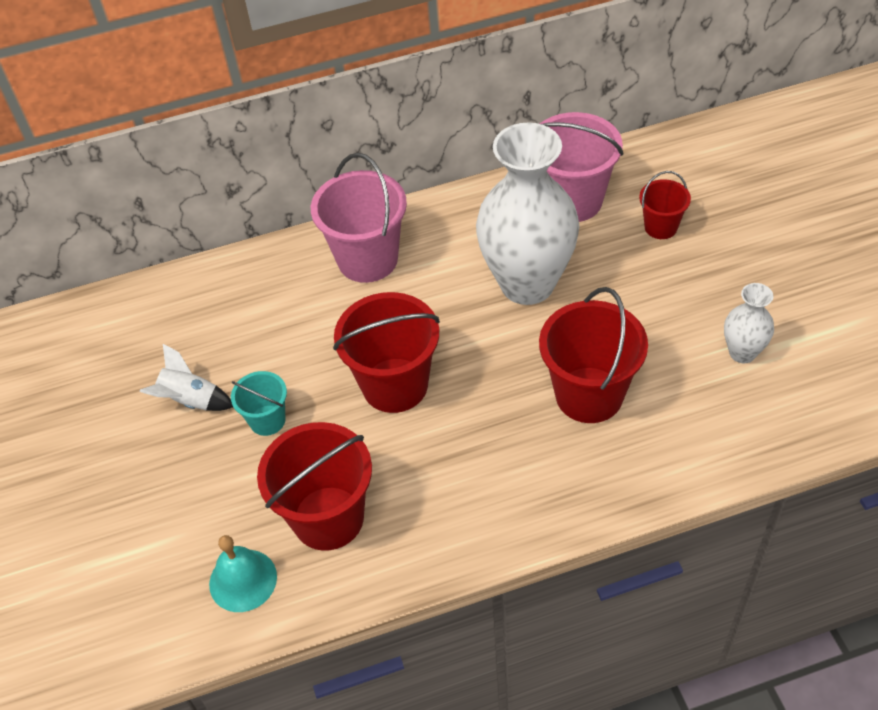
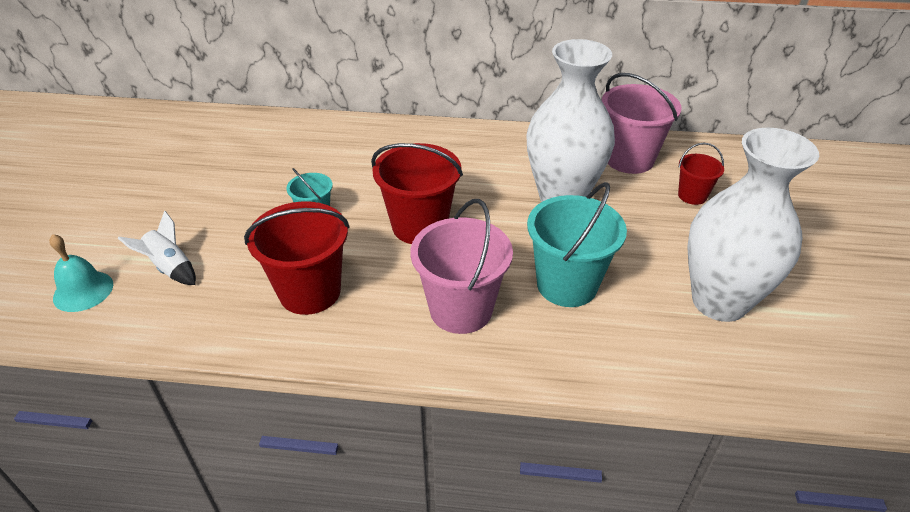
camera: 20 degrees right, 10 degrees down
(190, 400) = (274, 187): white rocket -> white rocket (170, 268)
(243, 580) = (219, 308): turquoise bell -> turquoise bell (83, 291)
(367, 259) = (453, 147): pink bucket -> pink bucket (461, 310)
(589, 395) = (567, 285): red bucket -> turquoise bucket
(742, 352) = (719, 301): white vase -> white vase, size x2.17

